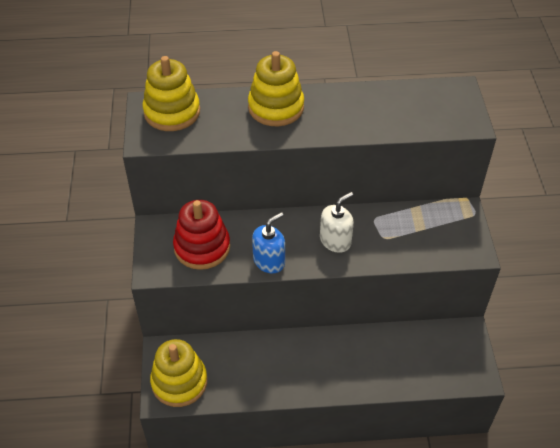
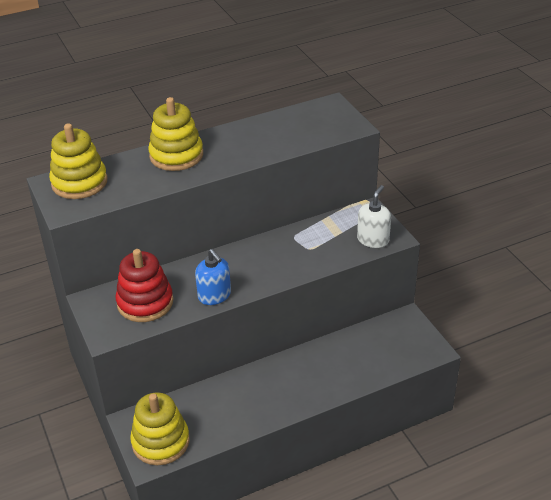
camera: 20 degrees left, 10 degrees down
(269, 261) = (214, 295): blue soap dispenser -> blue soap dispenser turned 120 degrees clockwise
(335, 240) = (267, 263): white soap dispenser -> white soap dispenser (373, 240)

